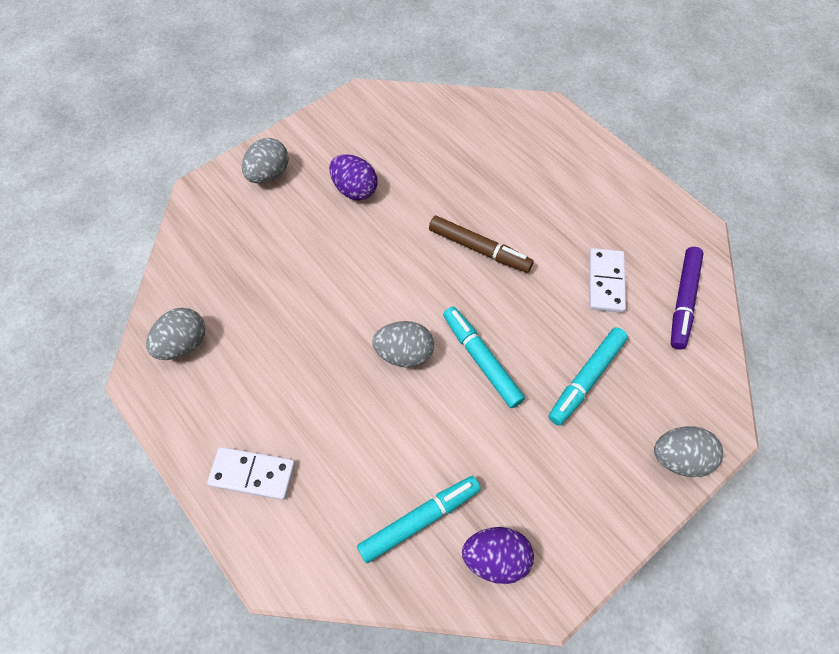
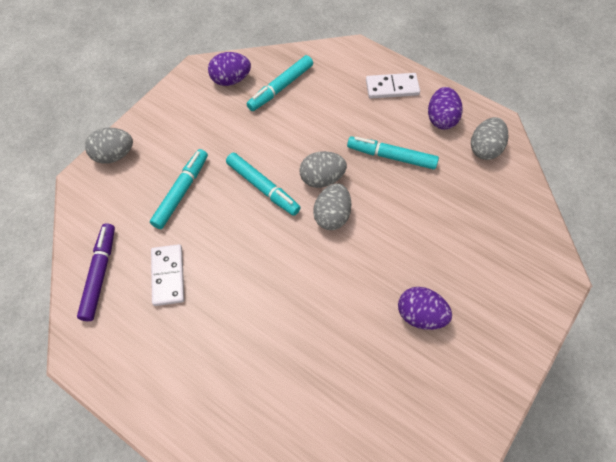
camera: 165 degrees right, 0 degrees up
(212, 402) = (441, 119): none -> purple egg
(269, 174) = (509, 311): grey egg -> grey egg (332, 216)
(305, 362) = (391, 156): none -> turquoise marker
(479, 249) = (285, 280): brown marker -> none

